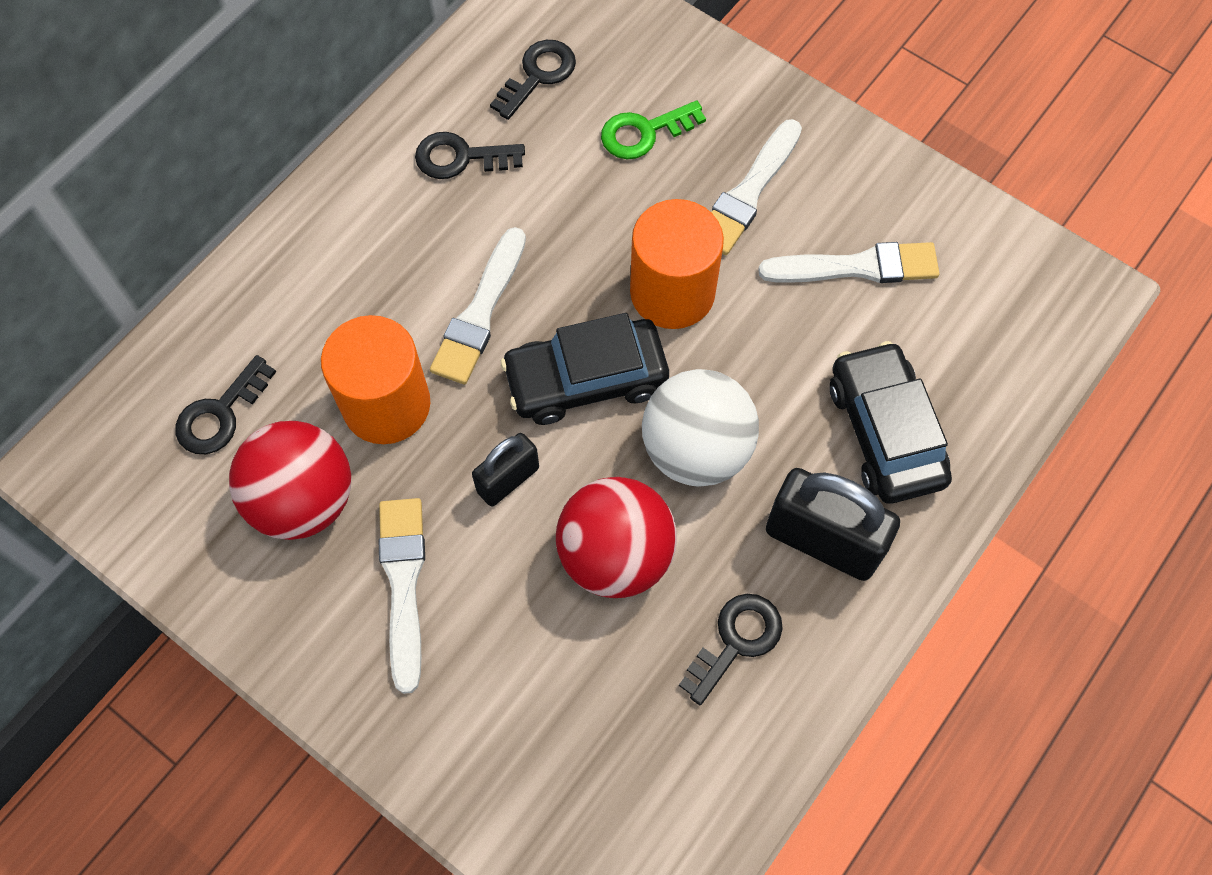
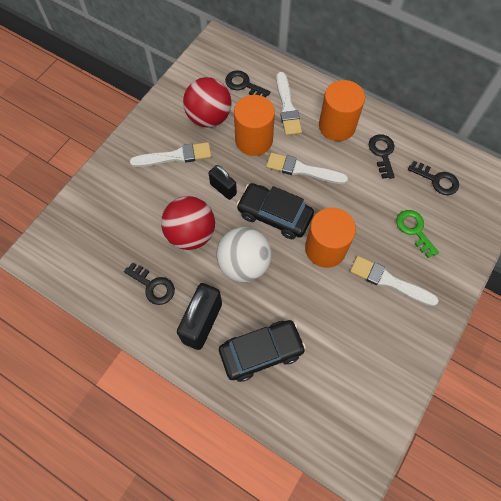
camera: 85 degrees right, 0 degrees up
(377, 231) = (337, 126): none -> orange cylinder
(586, 379) = (274, 215): black car -> black car turned 45 degrees counterclockwise
(857, 267) = (354, 337): white brush -> white brush (287, 107)

